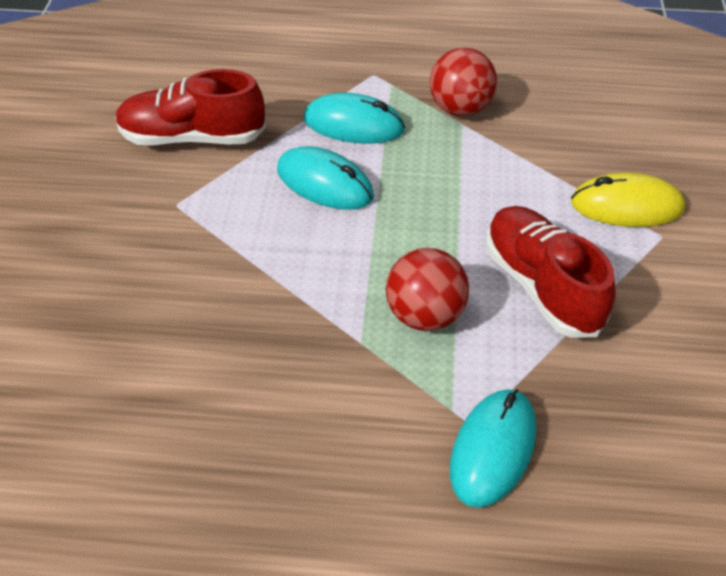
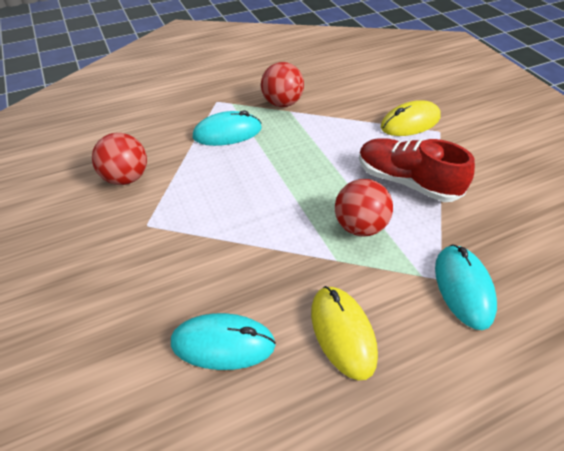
camera: 30 degrees left, 0 degrees up
(192, 138) = (126, 178): red shoe -> red ball
(299, 424) = (343, 332): none -> yellow mouse
(324, 183) = (237, 173): turquoise mouse -> turquoise mouse (223, 344)

